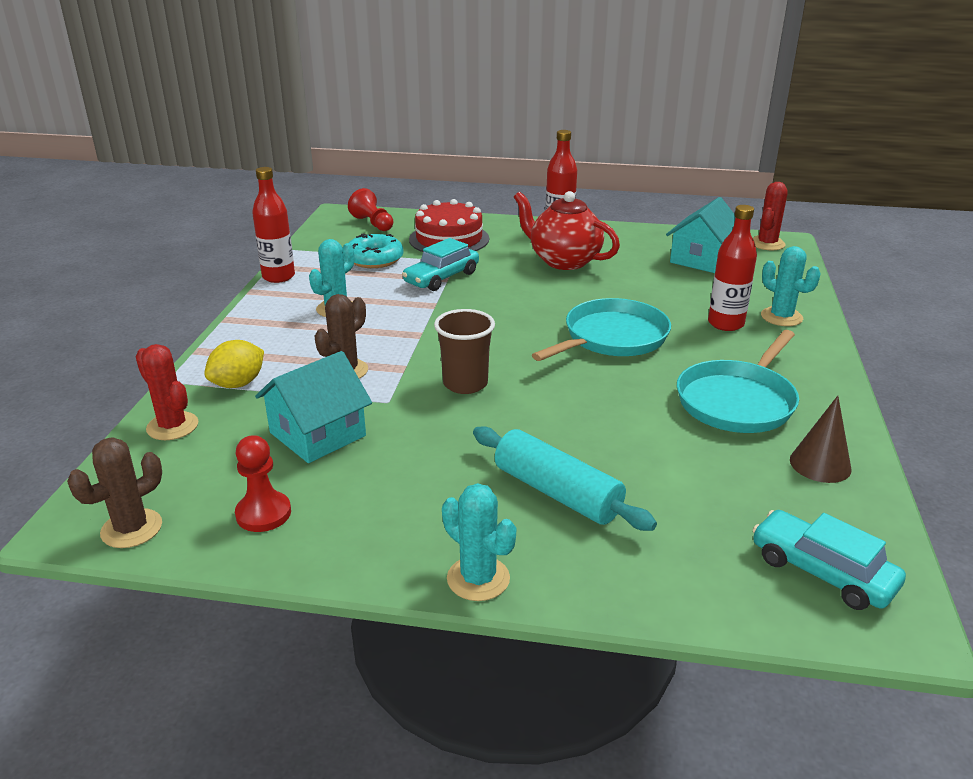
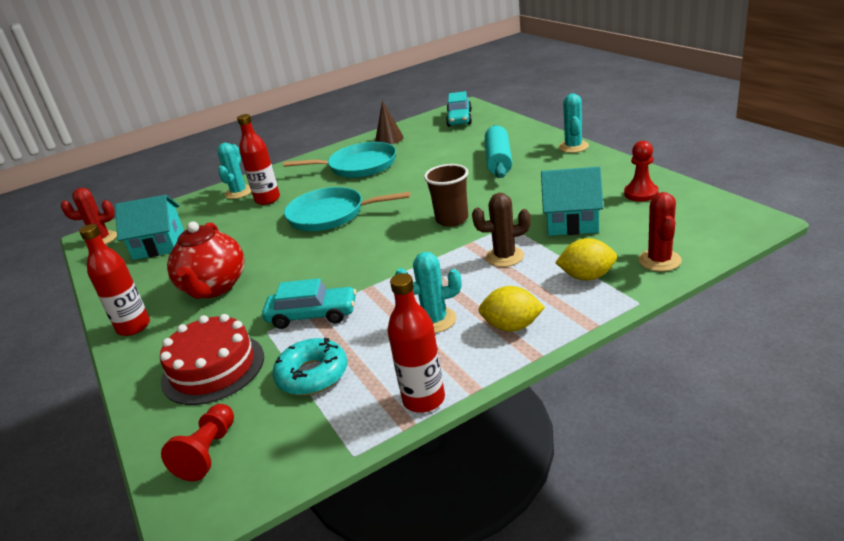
camera: 125 degrees left, 0 degrees up
(131, 529) = (719, 208): brown cactus -> none
(266, 327) = (512, 326): none -> yellow lemon

